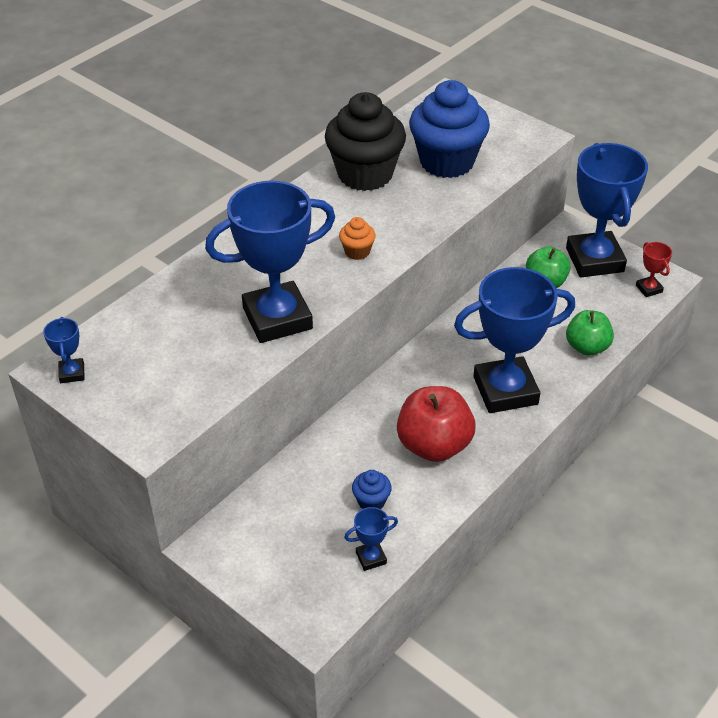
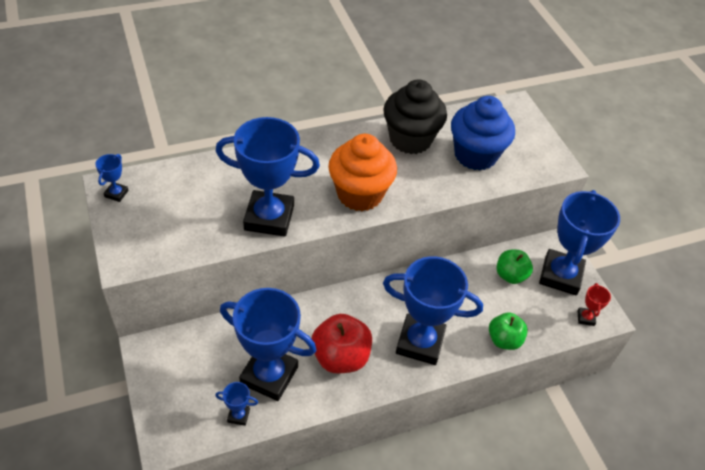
camera: 25 degrees right, 5 degrees up
(357, 252) = (359, 194): orange cupcake -> orange cupcake, size x2.35
(371, 501) = (269, 375): blue cupcake -> blue trophy

